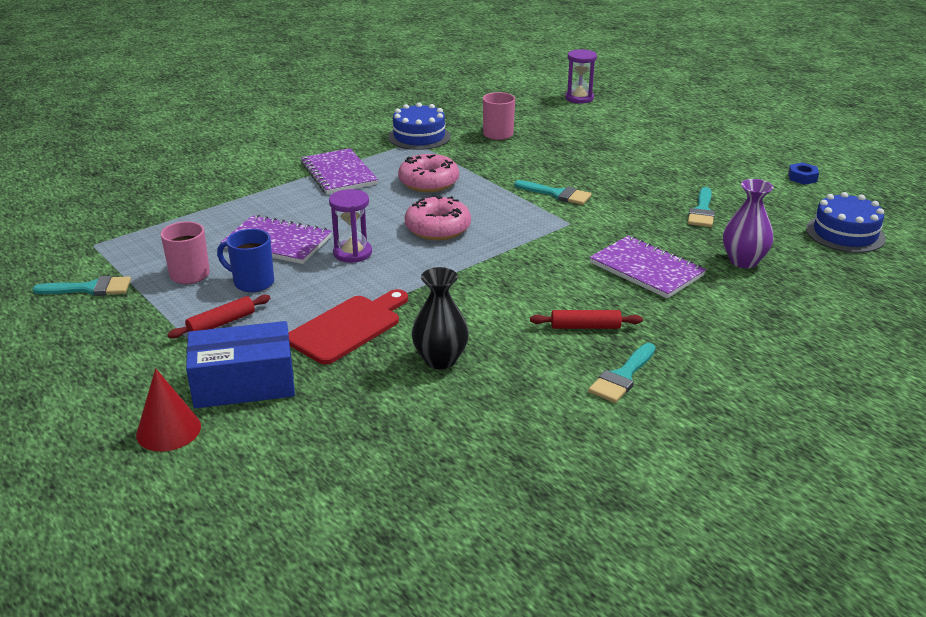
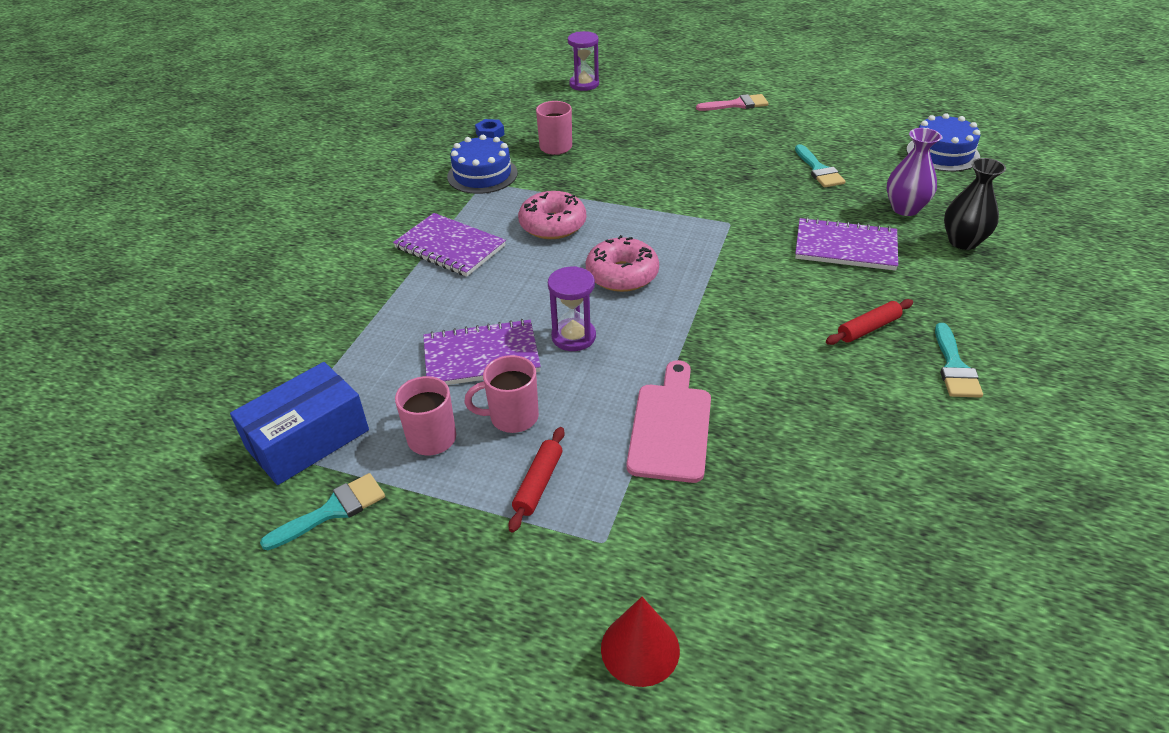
camera: 30 degrees left, 10 degrees up
(244, 383) = (648, 546): blue box -> blue box (308, 439)
(252, 282) = (512, 417): blue mug -> pink mug
(348, 327) = (670, 426): red cutting board -> pink cutting board
(440, 360) = (795, 422): black vase -> black vase (963, 241)
(557, 194) = (684, 195): turquoise brush -> none
(694, 145) = (737, 104): none -> pink brush
(802, 178) = (852, 109): blue nut -> blue nut (490, 134)

